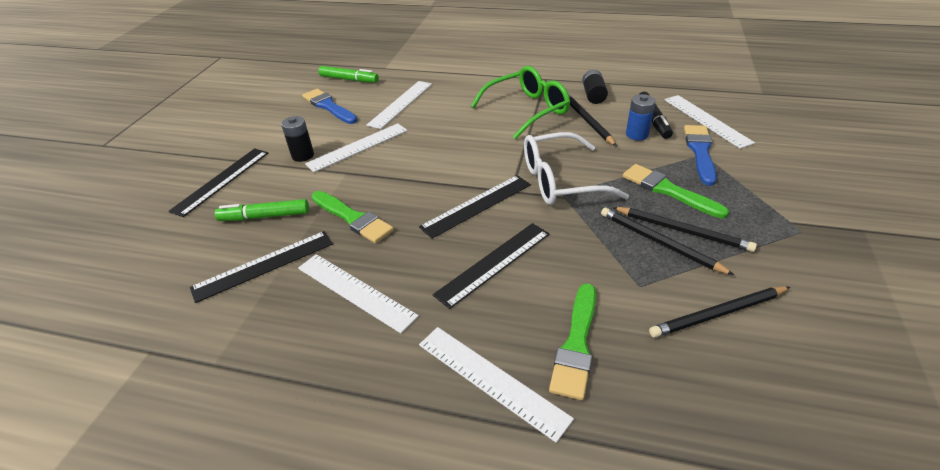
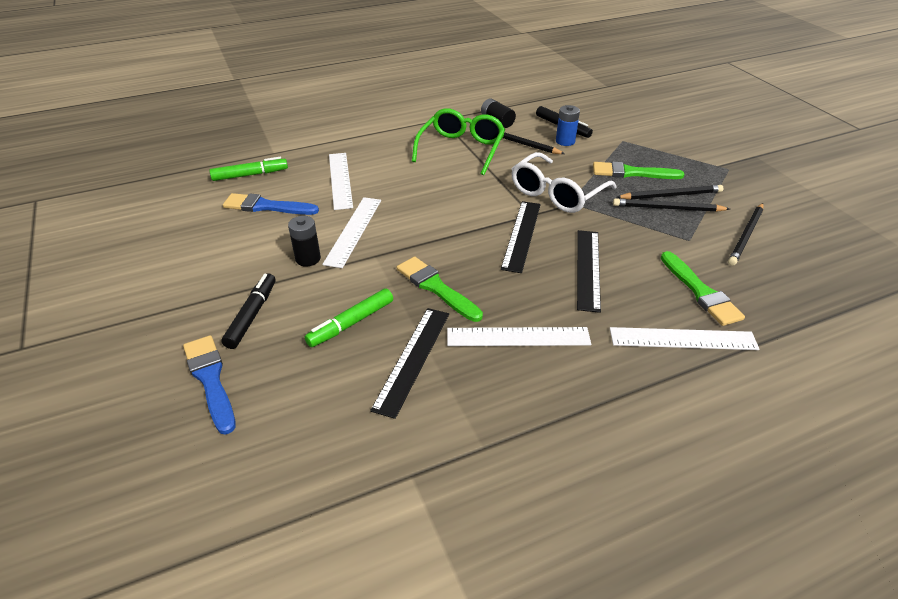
camera: 40 degrees left, 0 degrees up
(221, 180) = (252, 315): black ruler -> black marker
(352, 218) = (436, 288): green brush -> green brush turned 135 degrees counterclockwise
(700, 152) = (619, 140): blue brush -> blue brush (210, 380)
(706, 120) = (596, 116): white ruler -> none

